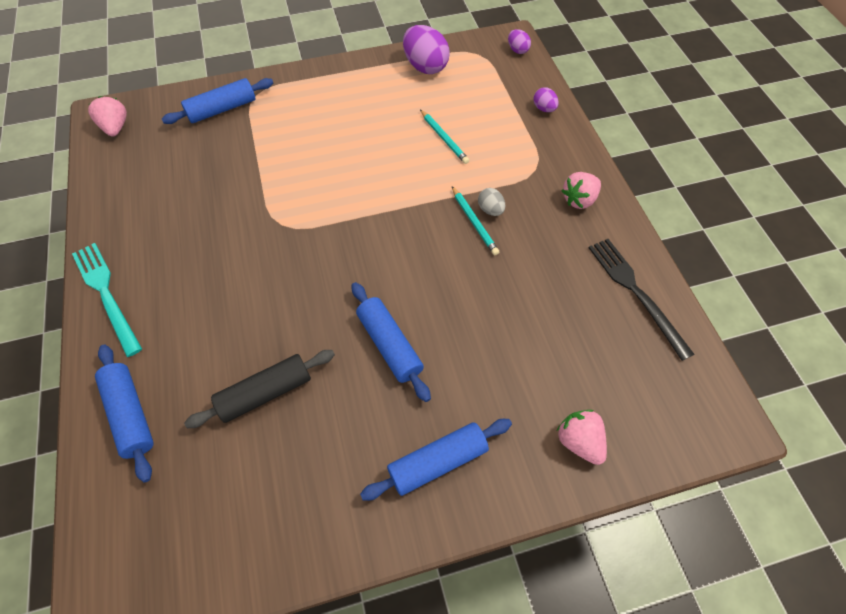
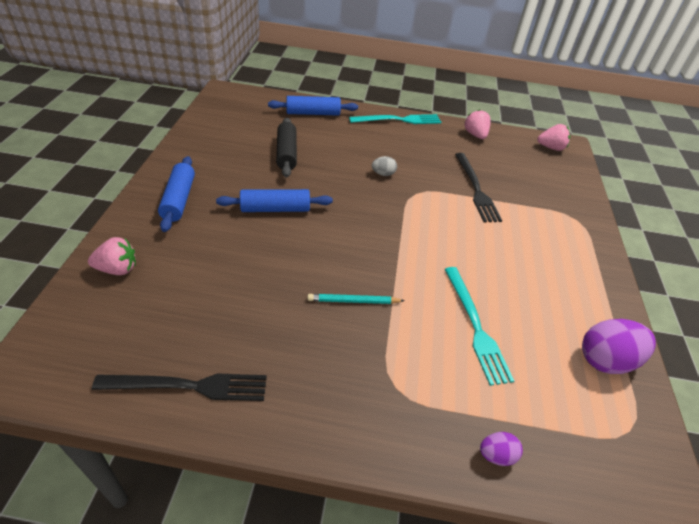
camera: 110 degrees right, 15 degrees down
(222, 109) = (560, 197): blue rolling pin -> none
(243, 176) = (476, 189): none -> black fork
(444, 138) = (475, 326): turquoise pencil -> turquoise fork
(490, 210) = (361, 320): grey egg -> grey egg (383, 174)
(517, 50) = (636, 491): purple egg -> none
(579, 200) = (330, 406): pink strawberry -> pink strawberry (475, 135)

